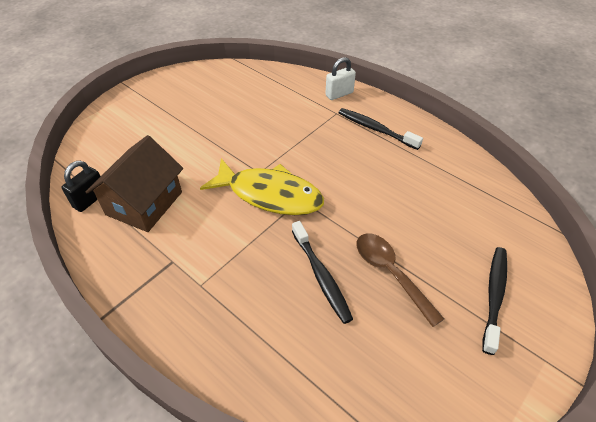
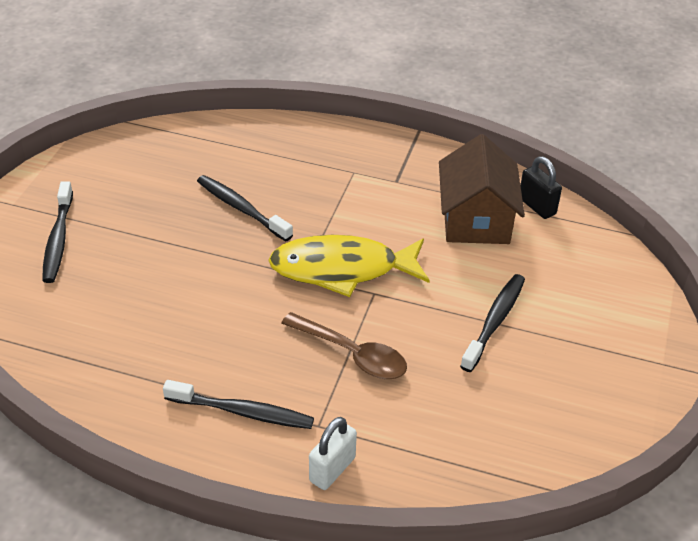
camera: 155 degrees right, 5 degrees down
(90, 199) = (537, 206): black padlock -> black padlock turned 45 degrees counterclockwise
(200, 133) = (494, 322): none -> black toothbrush
(390, 273) = (170, 230): brown spoon -> brown spoon (352, 354)

